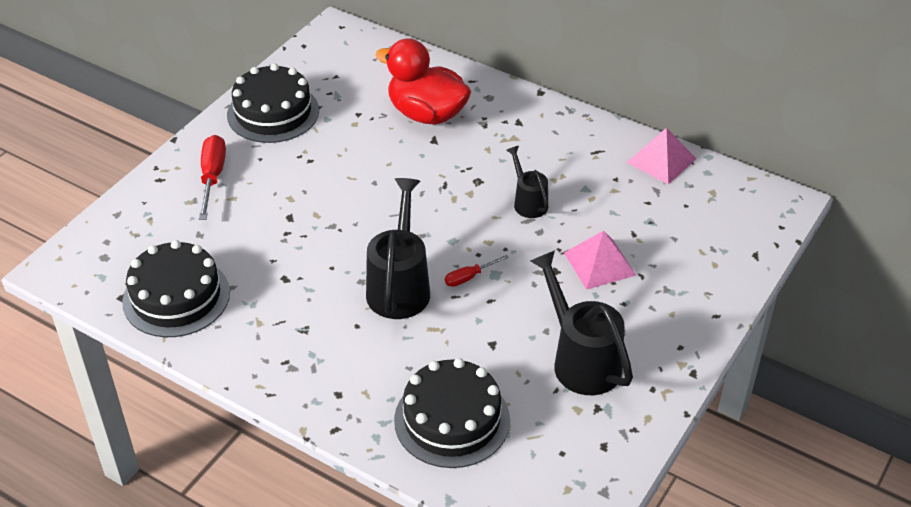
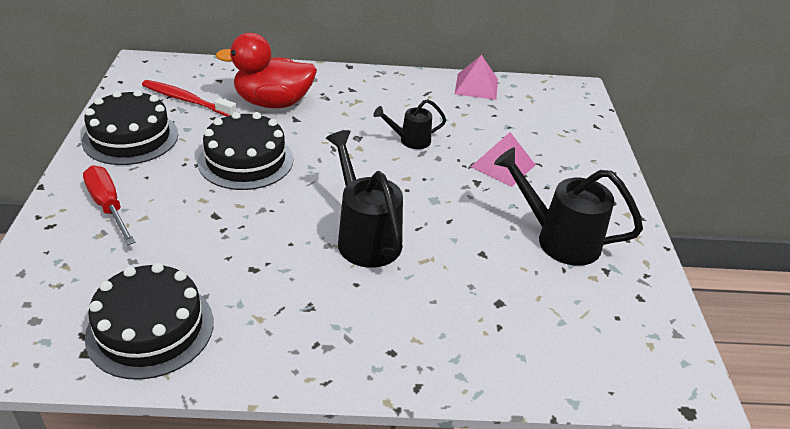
camera: 35 degrees left, 5 degrees down
(348, 86) = (186, 100): none -> red toothbrush
(452, 420) = (509, 330): black cake -> black cake (246, 160)
(469, 277) = (416, 209): red screwdriver -> none
(528, 202) = (410, 140): black watering can -> black watering can turned 45 degrees counterclockwise

